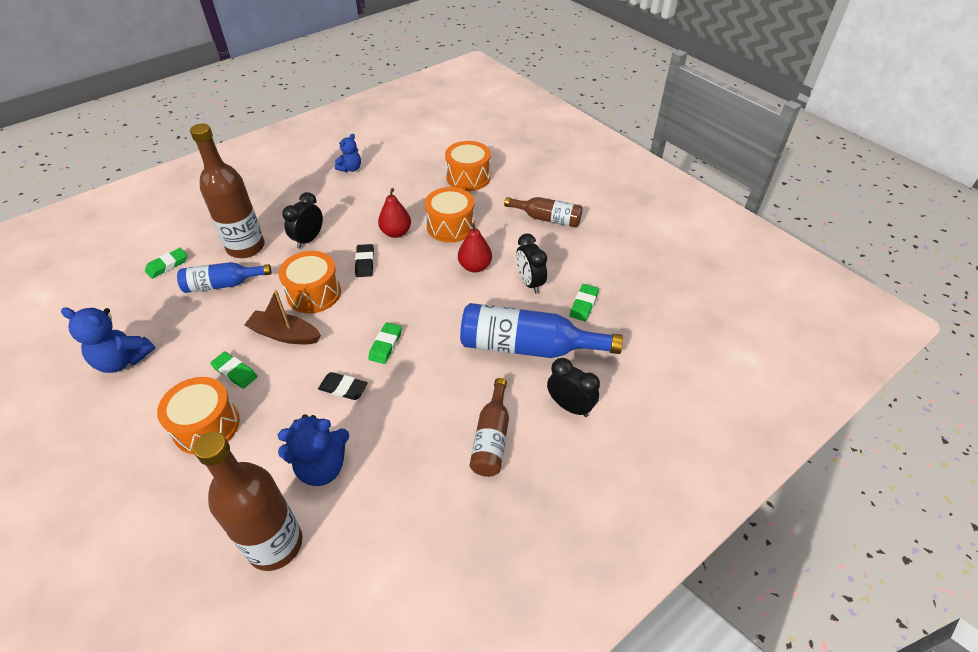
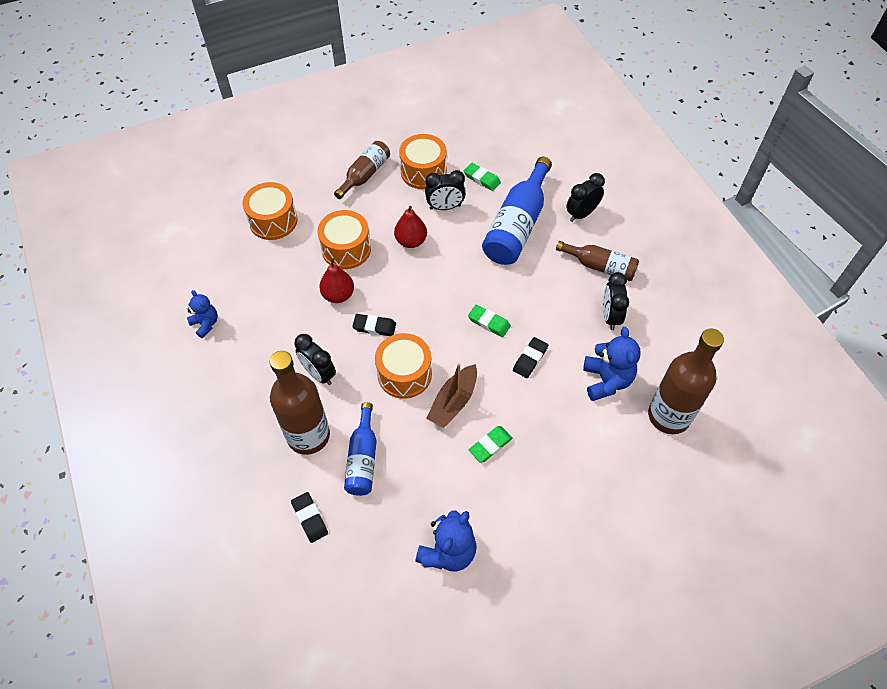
camera: 75 degrees left, 10 degrees up
(167, 265) = (310, 518): green eraser -> black eraser
(206, 426) = (548, 468): orange drum -> orange drum (423, 172)
(417, 459) = (610, 316): none -> black clock

